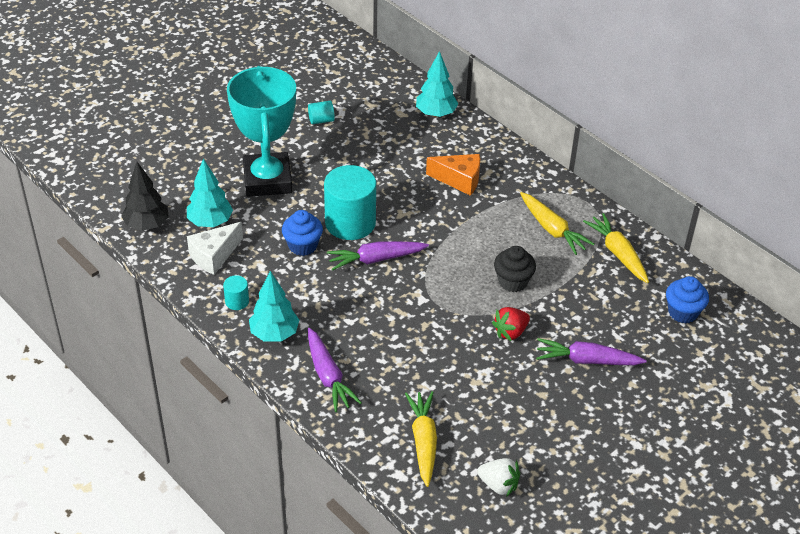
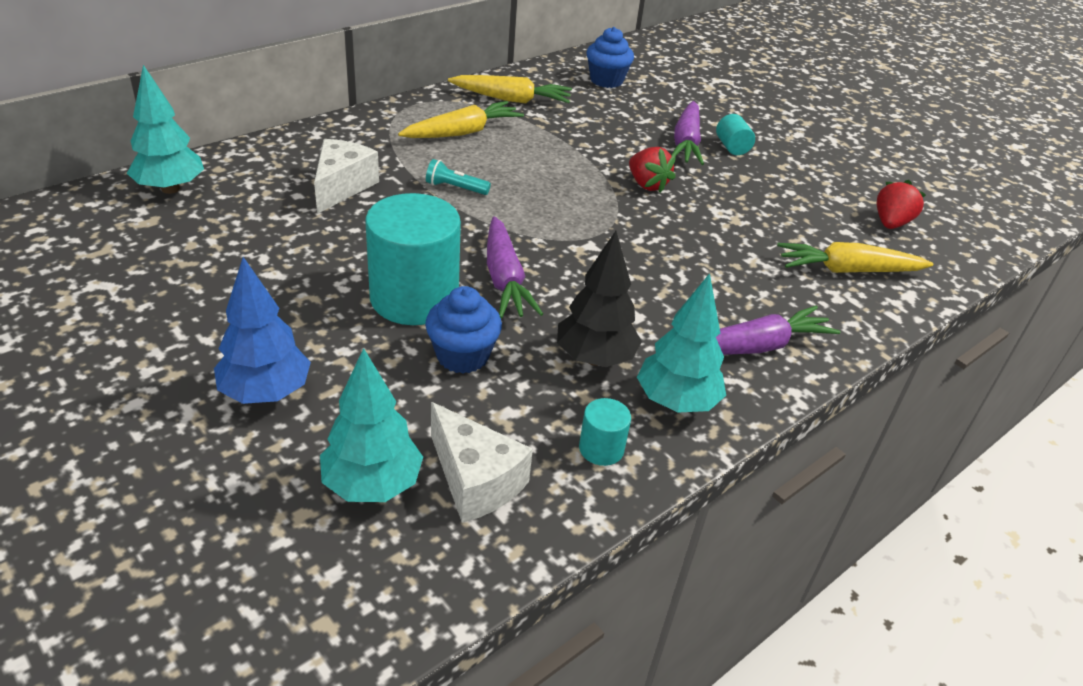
camera: 90 degrees left, 5 degrees down
(147, 225) = (357, 604): black tree -> black tree (595, 358)
(267, 180) = (266, 393): turquoise trophy -> blue tree
(321, 120) = (114, 311): turquoise cylinder -> turquoise cylinder (732, 147)
(459, 180) = (342, 186): orange cheese -> white cheese
(474, 231) = (455, 188): none -> turquoise flashlight
(498, 485) = (891, 223): white strawberry -> red strawberry
(513, 281) = (557, 171): black cupcake -> none
(618, 253) = (512, 99): yellow carrot -> yellow carrot turned 150 degrees counterclockwise

